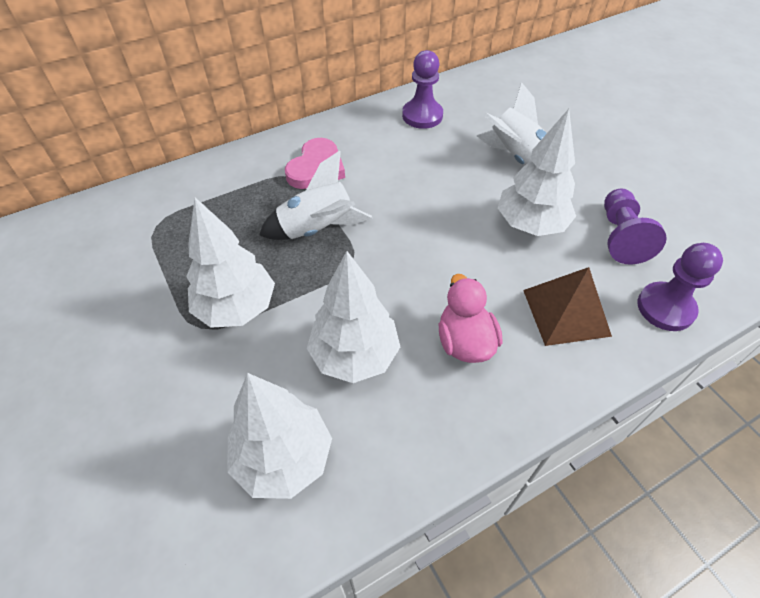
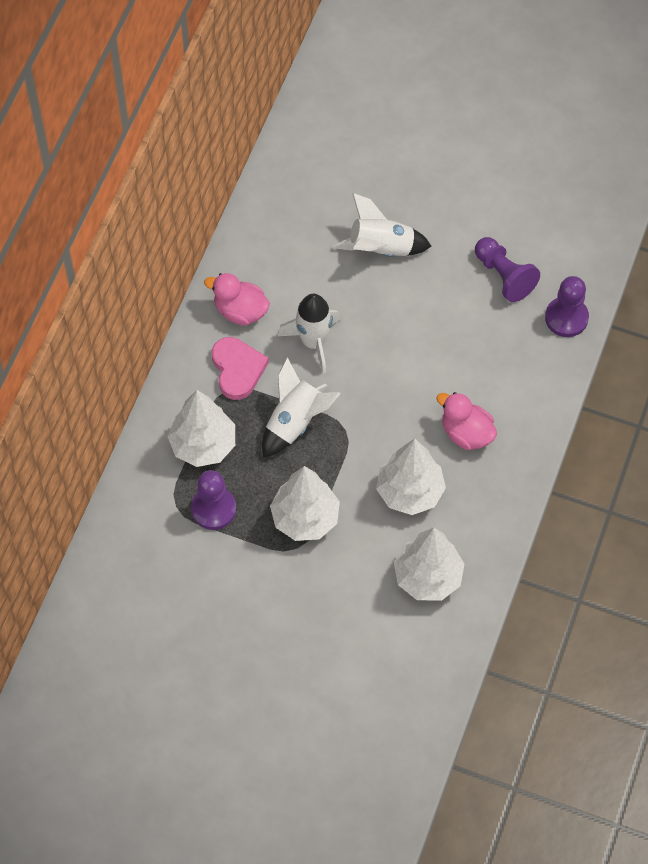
camera: 40 degrees left, 10 degrees up
(362, 136) = (240, 311): none -> pink duck
(396, 186) = (313, 342): none -> white rocket
(422, 116) = (267, 253): purple pawn -> purple pawn (213, 509)
(530, 225) = (437, 309): white tree -> white tree (203, 445)
(566, 312) = (510, 366): brown pyramid -> none

